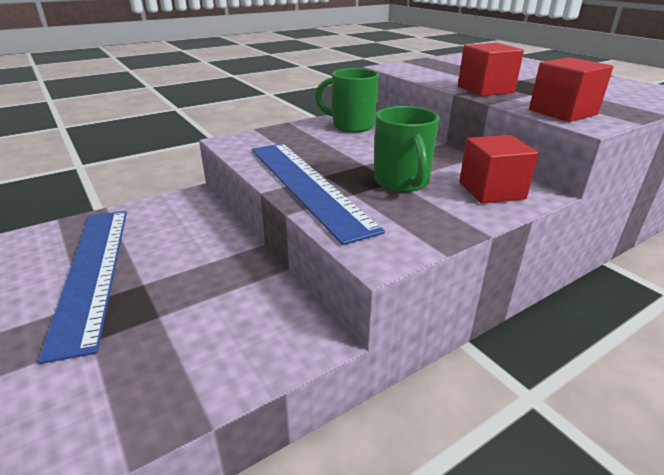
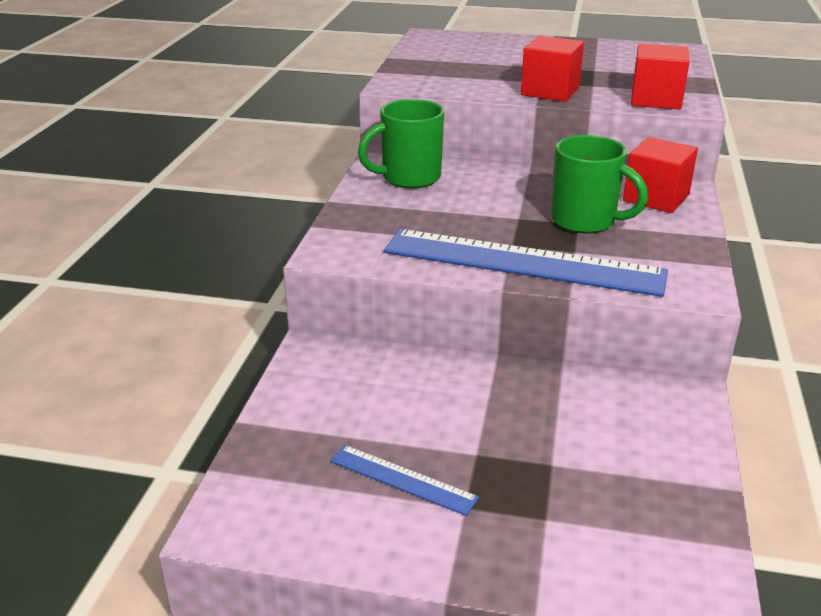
camera: 45 degrees left, 0 degrees up
(92, 271) = (402, 479): blue ruler -> blue ruler, size x0.46

